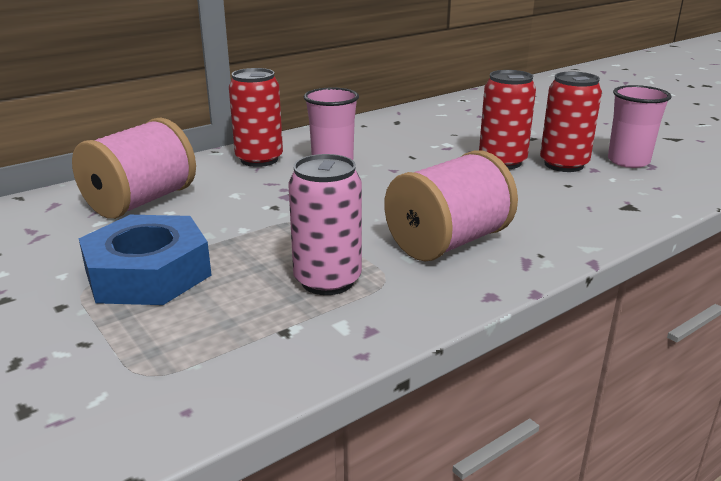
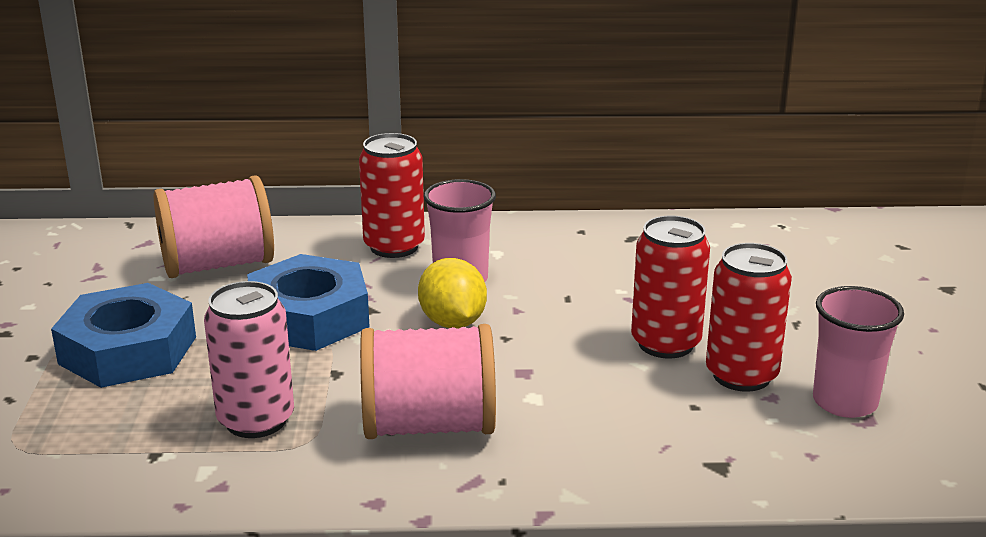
camera: 35 degrees right, 0 degrees up
(264, 211) = (309, 317): none -> blue nut
(366, 186) = (452, 322): none -> yellow lemon

